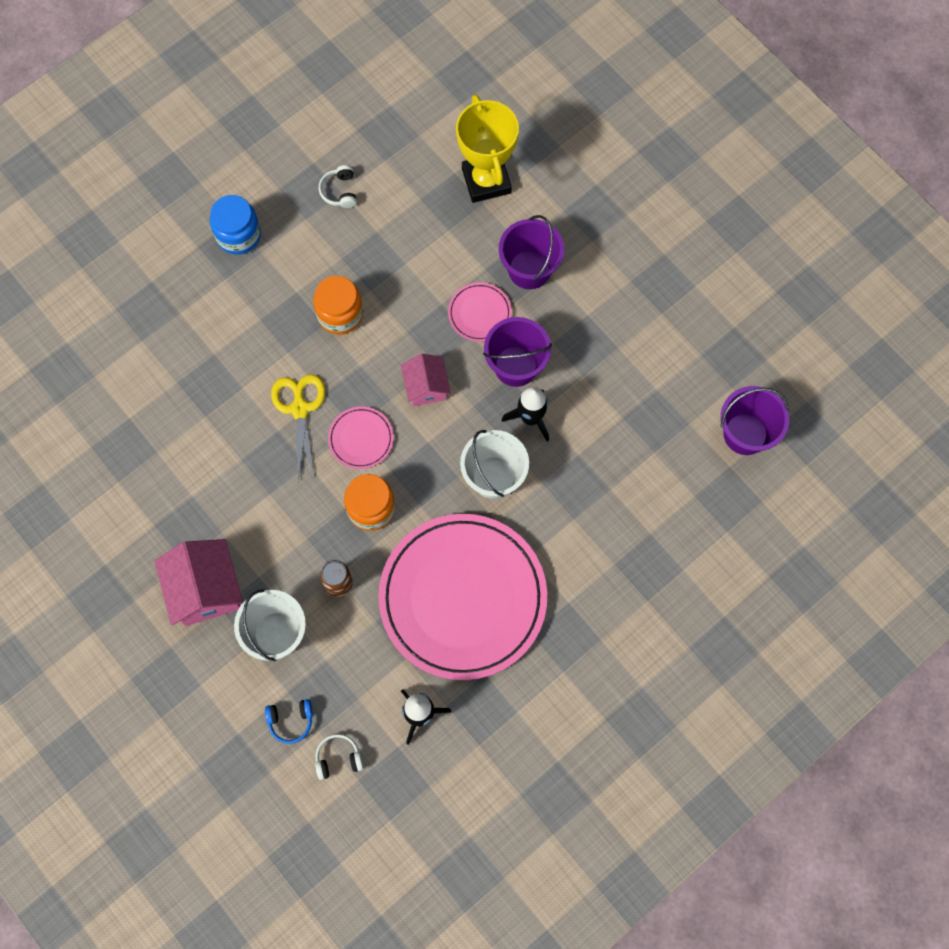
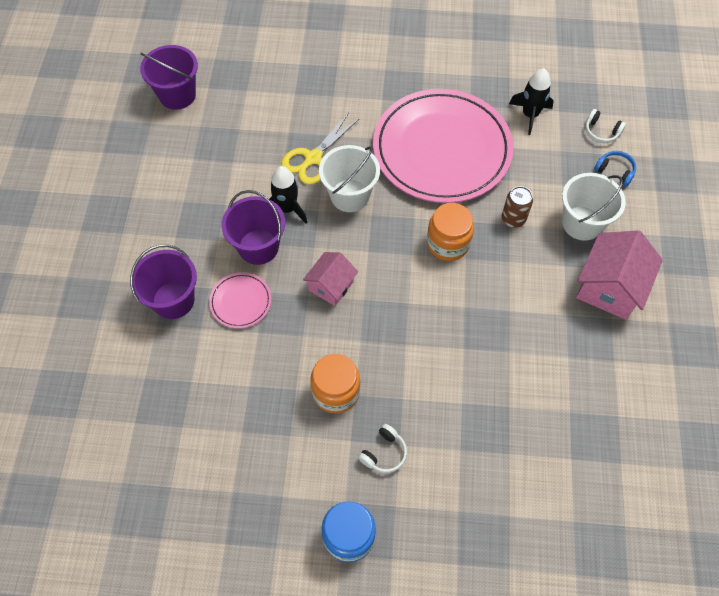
camera: 135 degrees left, 10 degrees down
(300, 408) = (433, 349): yellow scissors -> yellow scissors (313, 158)
(339, 191) = (232, 494): white headphones -> white headphones (384, 453)
(361, 439) = (410, 291): pink plate -> none
(486, 181) = (121, 393): yellow trophy -> none

